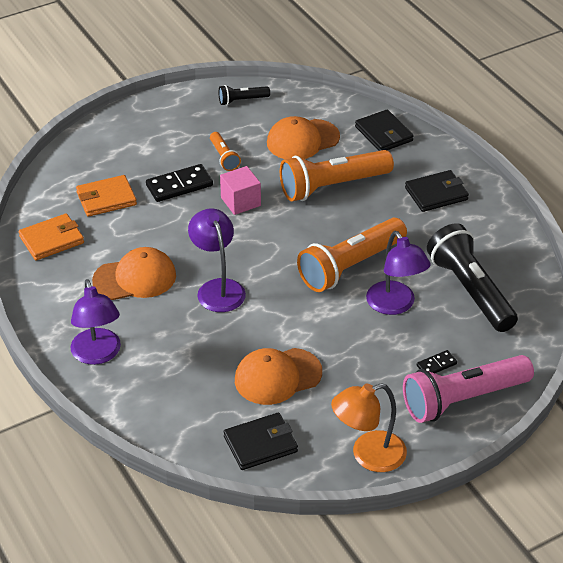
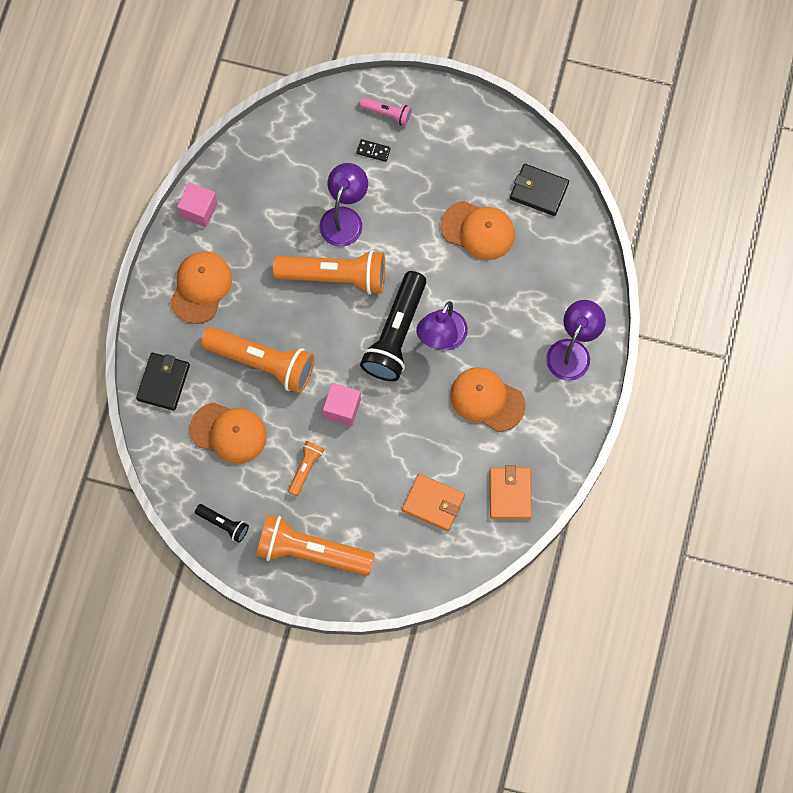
camera: 135 degrees left, 30 degrees up
(51, 240) = (510, 494): orange wallet -> orange wallet turned 75 degrees clockwise
(164, 124) = (311, 552): none -> orange flashlight
(179, 186) = (368, 467): black domino -> none
(368, 455) = (485, 128): orange lamp -> none
(436, 194) = (201, 287): black wallet -> orange cap
(463, 399) = (387, 113): pink flashlight -> pink flashlight, size x0.48
(470, 291) = (283, 185): black flashlight -> black flashlight (396, 334)
(506, 232) = (199, 210): none -> pink cube

